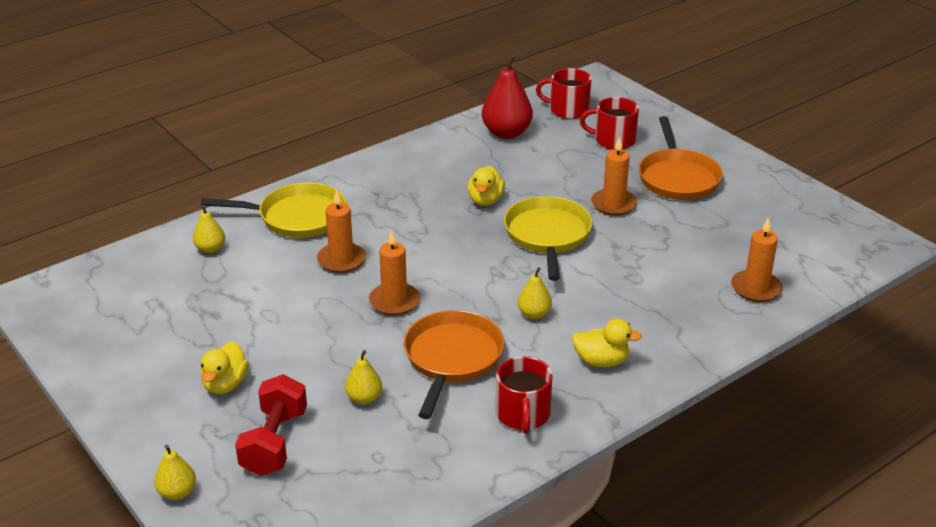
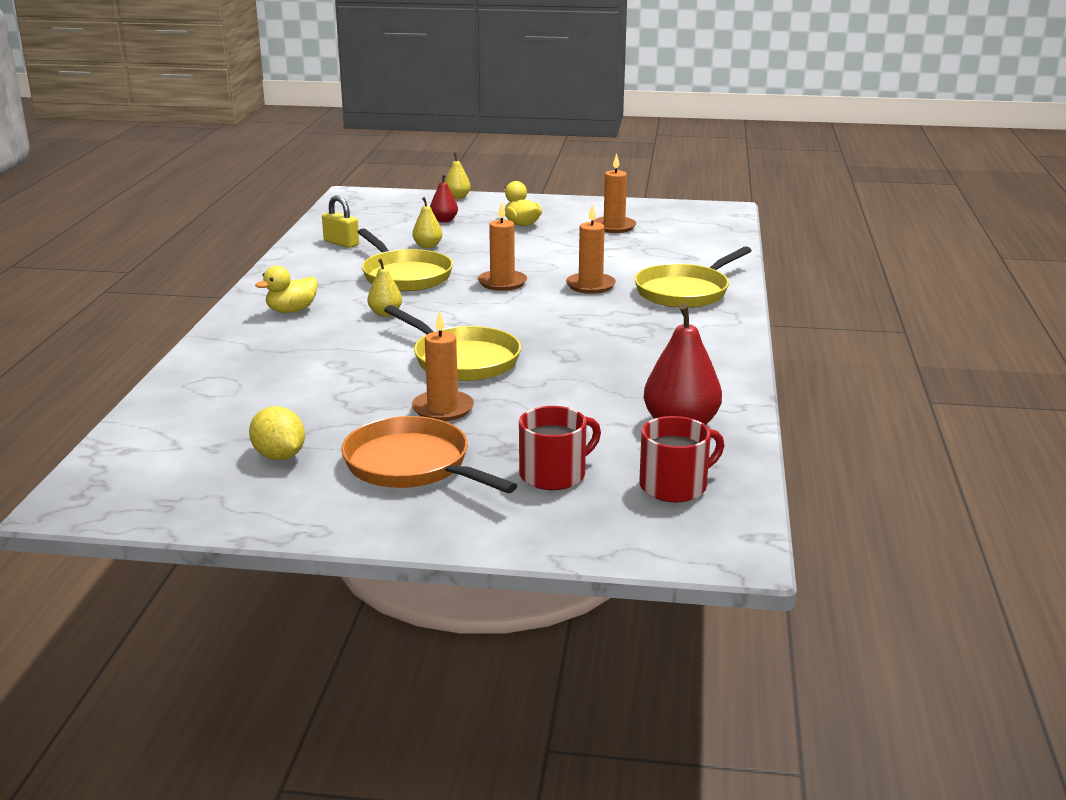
camera: 135 degrees right, 10 degrees down
(210, 249) = (691, 258): yellow pear -> none
(274, 443) = (444, 220): red dumbbell -> red pear
(431, 459) = (341, 243): none -> yellow padlock
(452, 359) = (404, 276): orange pan -> yellow pan
(485, 200) = (569, 361): yellow duck -> none
(523, 414) = (312, 273): red mug -> none
(745, 218) = (279, 456): none -> yellow lemon
(755, 288) = (204, 399): orange candle -> orange candle (614, 227)

